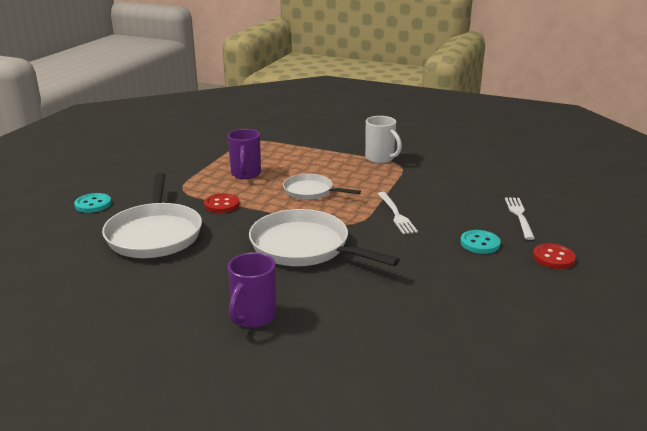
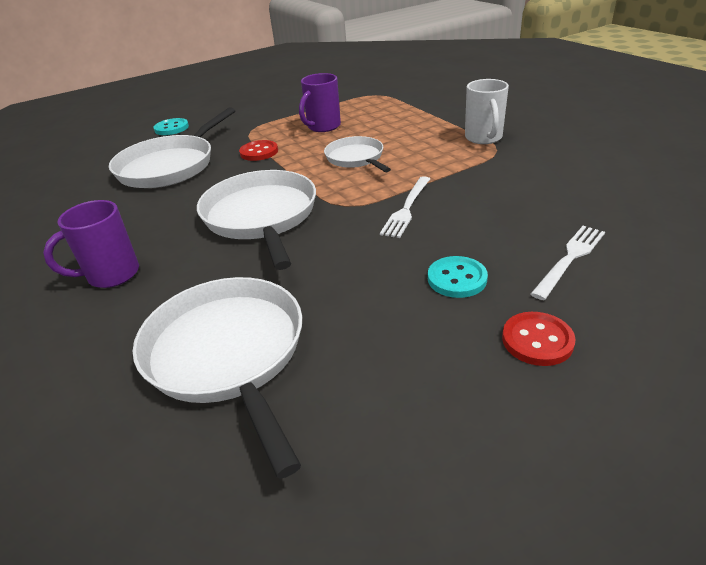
camera: 40 degrees right, 10 degrees up
(415, 324) = (228, 354): none -> white pan

